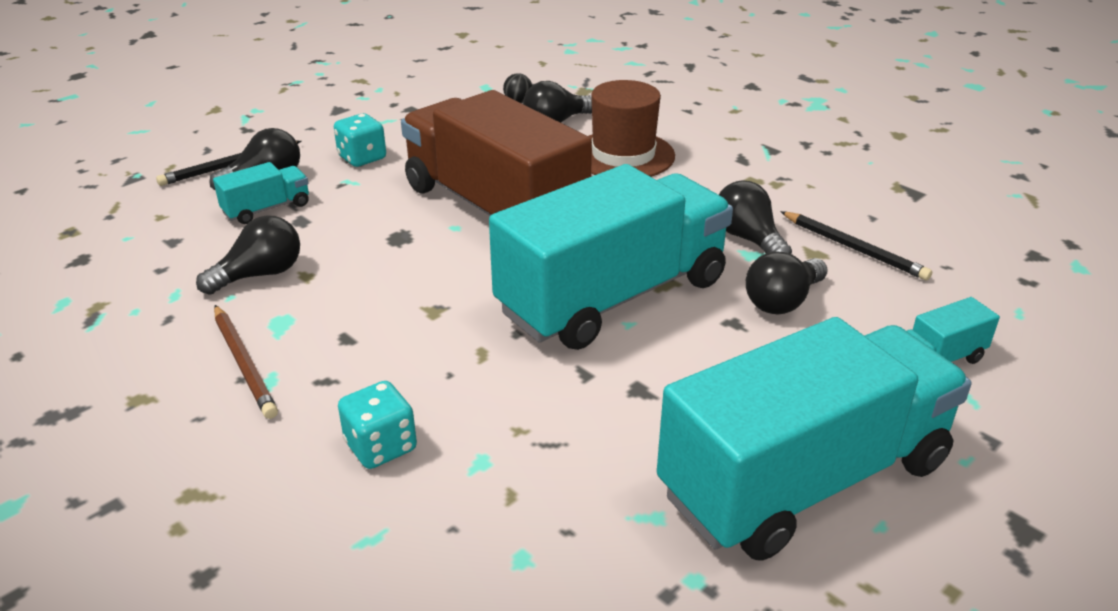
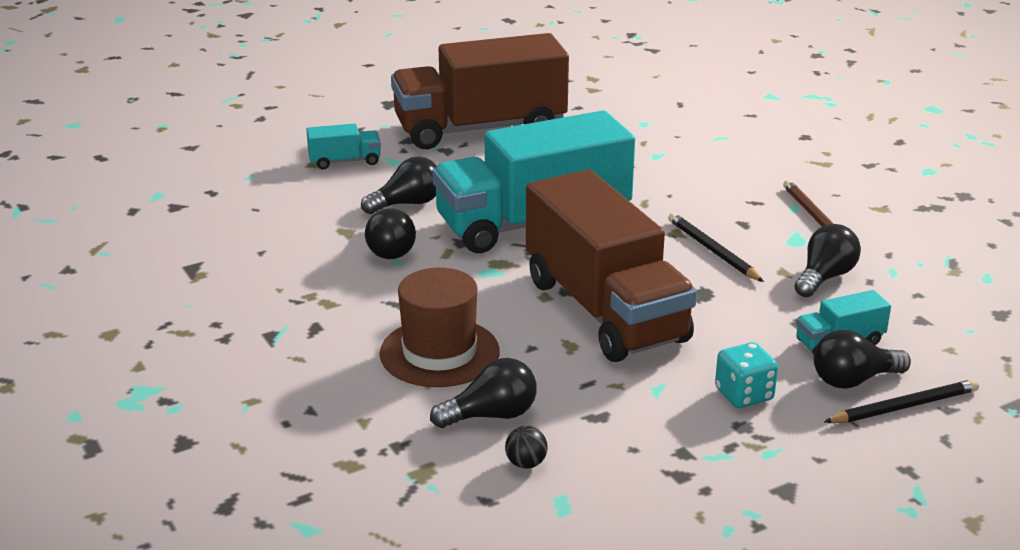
camera: 165 degrees left, 5 degrees down
(260, 275) = (824, 277): black light bulb -> black light bulb turned 150 degrees clockwise
(381, 446) = (716, 168): turquoise dice -> none
(804, 479) = (480, 129): turquoise truck -> brown truck
(854, 248) = (310, 230): black pencil -> black pencil (712, 251)

